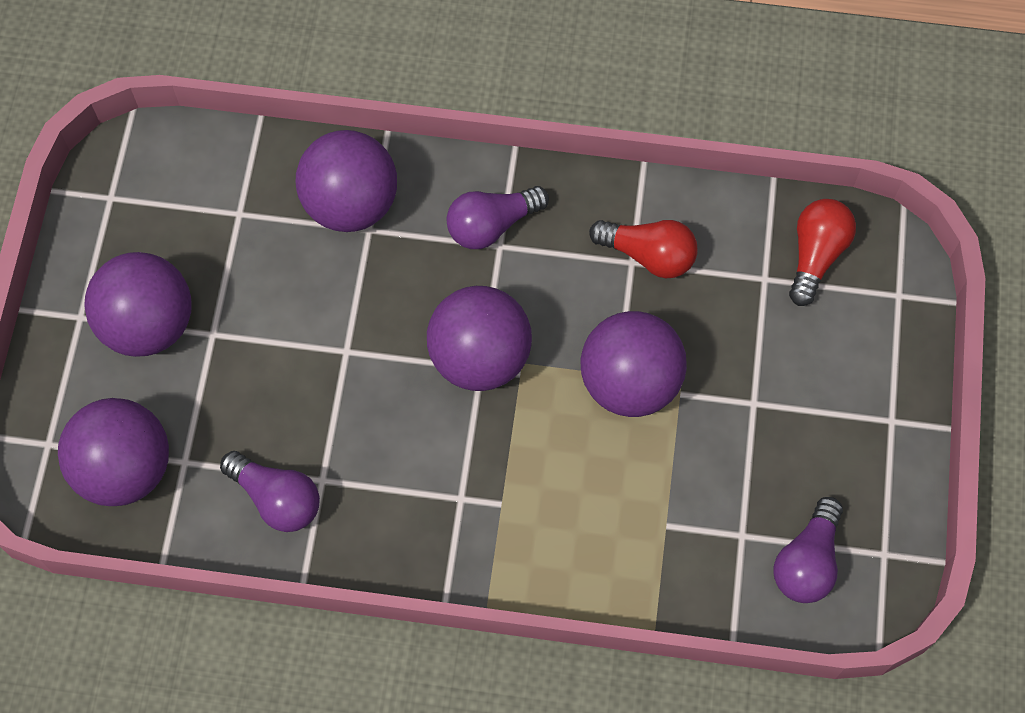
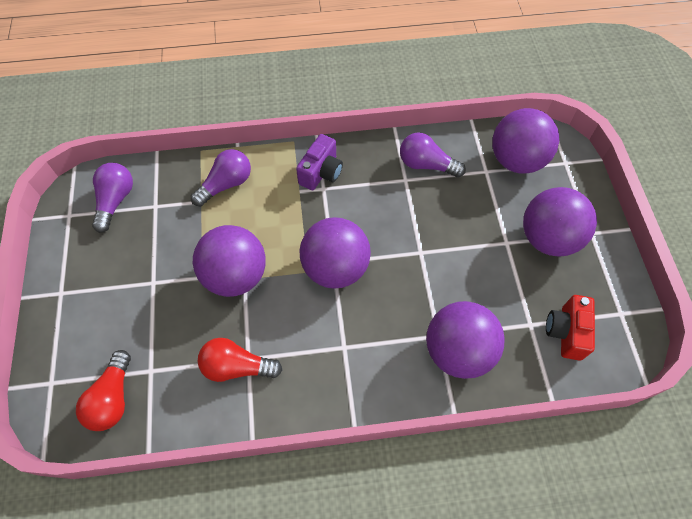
camera: 165 degrees right, 5 degrees down
(198, 192) = (566, 332): none -> red camera
(456, 529) = (321, 172): none -> purple camera
(492, 225) = (354, 361): purple light bulb -> purple light bulb (226, 184)

